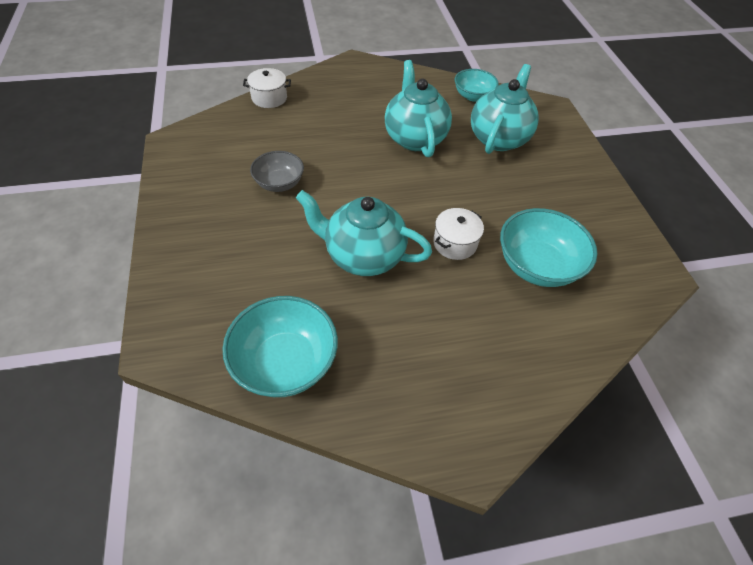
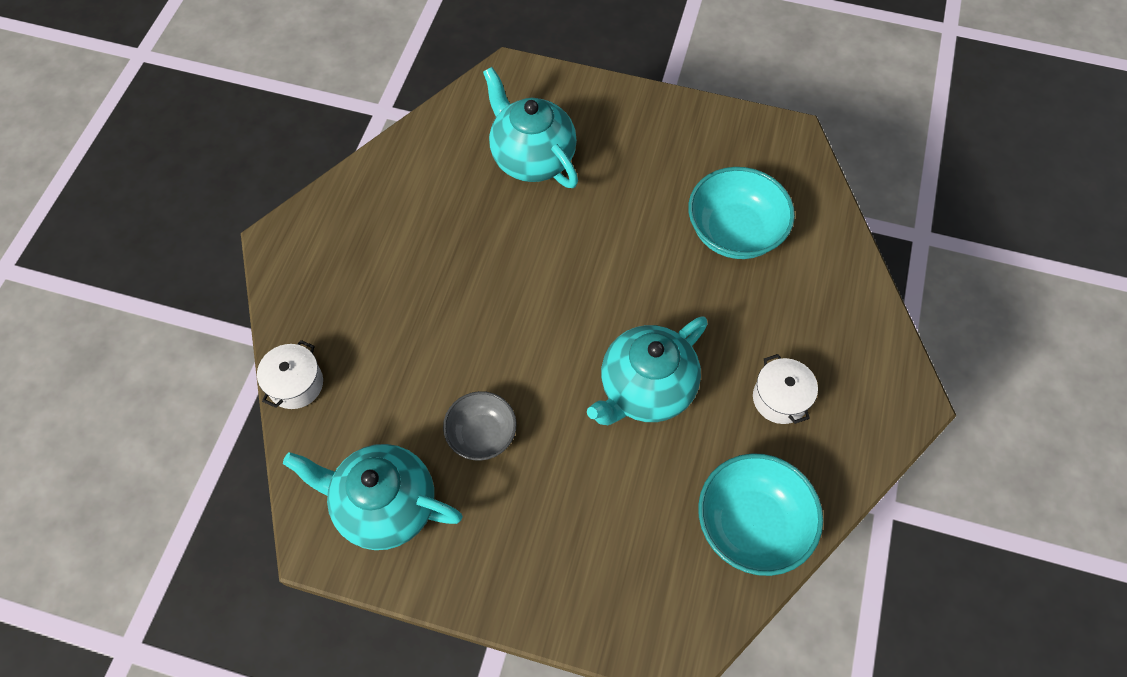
camera: 60 degrees left, 10 degrees up
(415, 138) = (482, 245): turquoise teapot -> turquoise teapot (385, 506)
(455, 243) = (670, 290): white pot -> white pot (780, 398)
(473, 96) = (439, 141): turquoise bowl -> none

